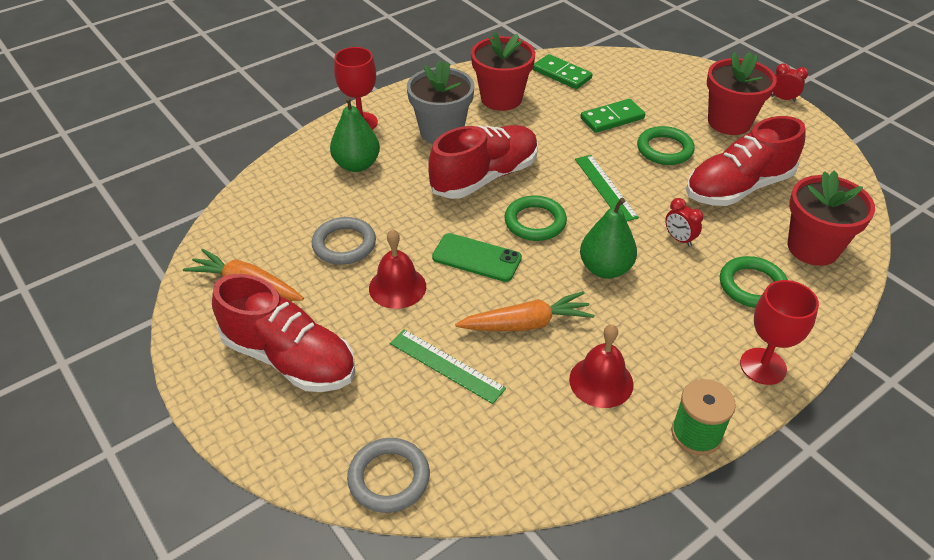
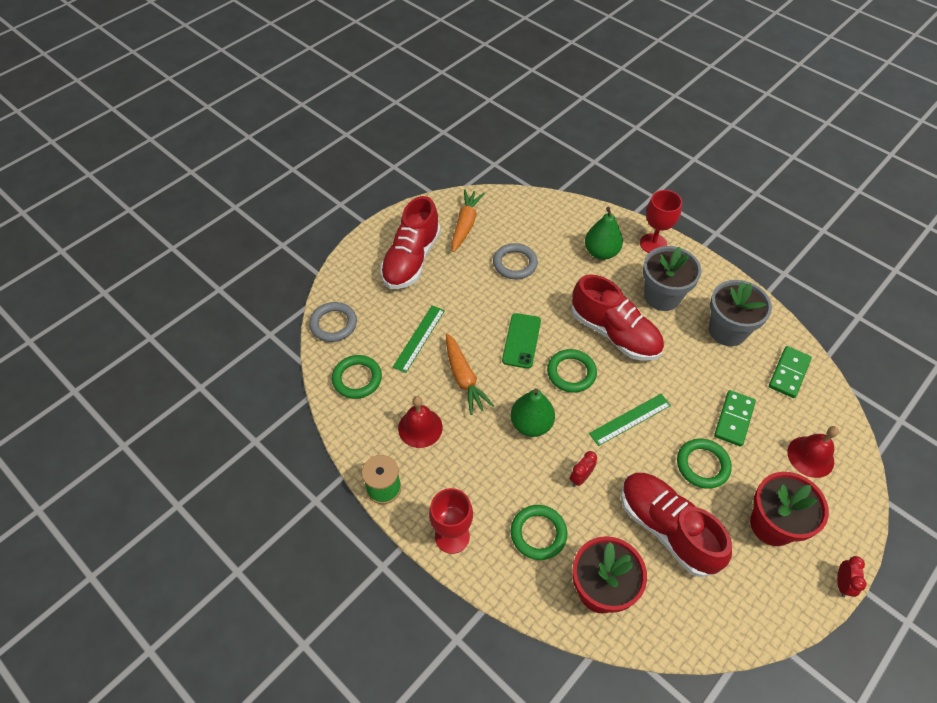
camera: 80 degrees right, 10 degrees up
(397, 287) = (482, 300): red bell -> red bell (810, 456)
(501, 98) = (727, 331): red flower pot -> grey flower pot
(506, 452) = (357, 379): none -> green ring
(612, 118) = (734, 419): green domino -> green domino turned 60 degrees clockwise

